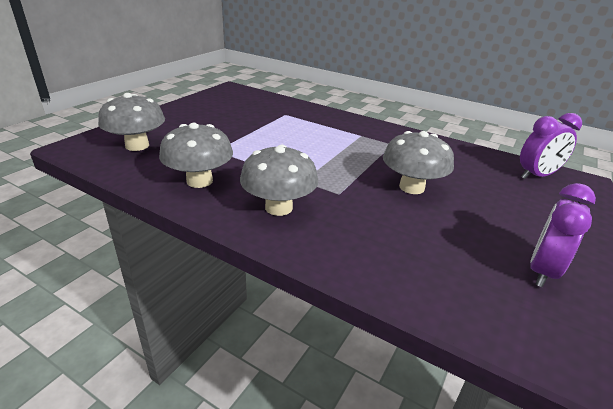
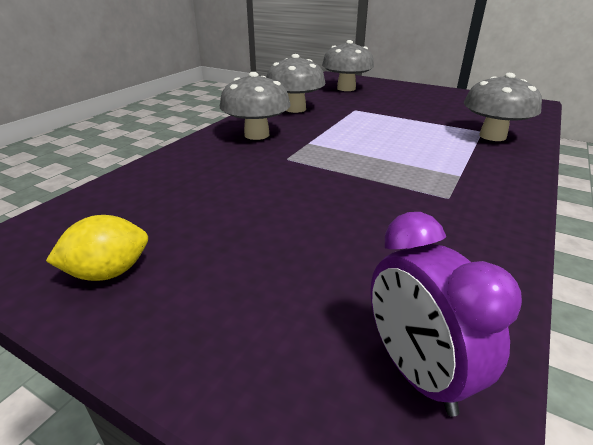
camera: 90 degrees right, 0 degrees up
(411, 187) = (310, 200): grey mushroom -> grey mushroom (492, 136)
(542, 271) = (109, 272): purple clock -> yellow lemon

